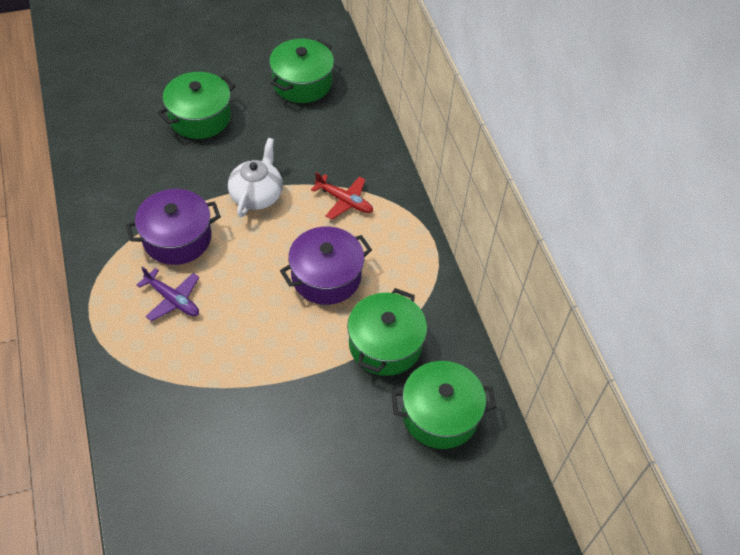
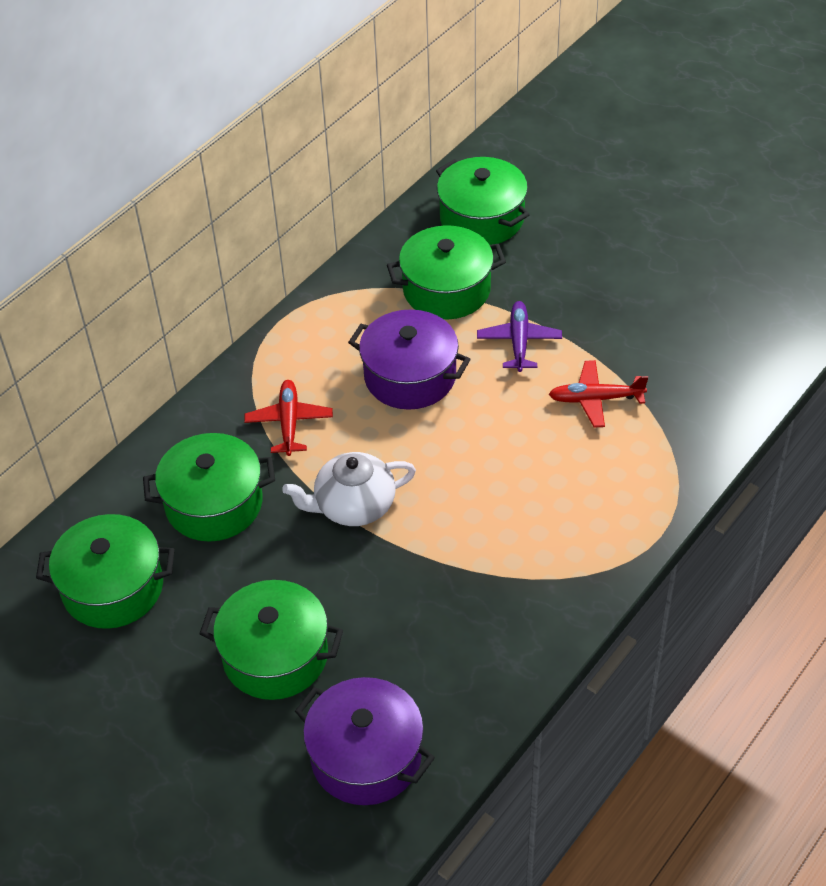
camera: 120 degrees left, 5 degrees down
(172, 299) = (566, 481): purple plane -> purple plane (519, 342)
(177, 238) = (486, 535): purple pot -> purple pot (366, 756)
(214, 360) = (596, 399): none -> red plane
(317, 142) = (214, 504): none -> green pot

